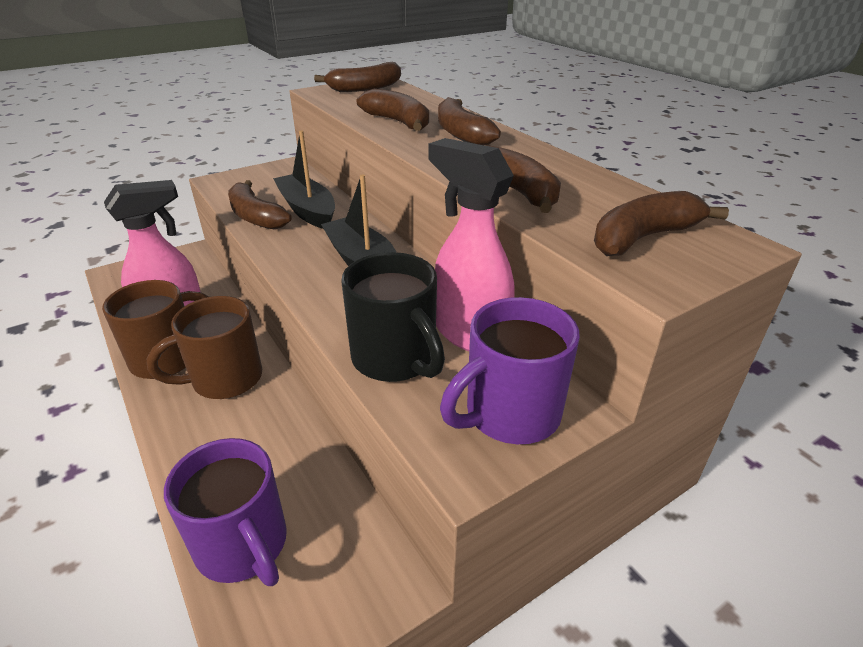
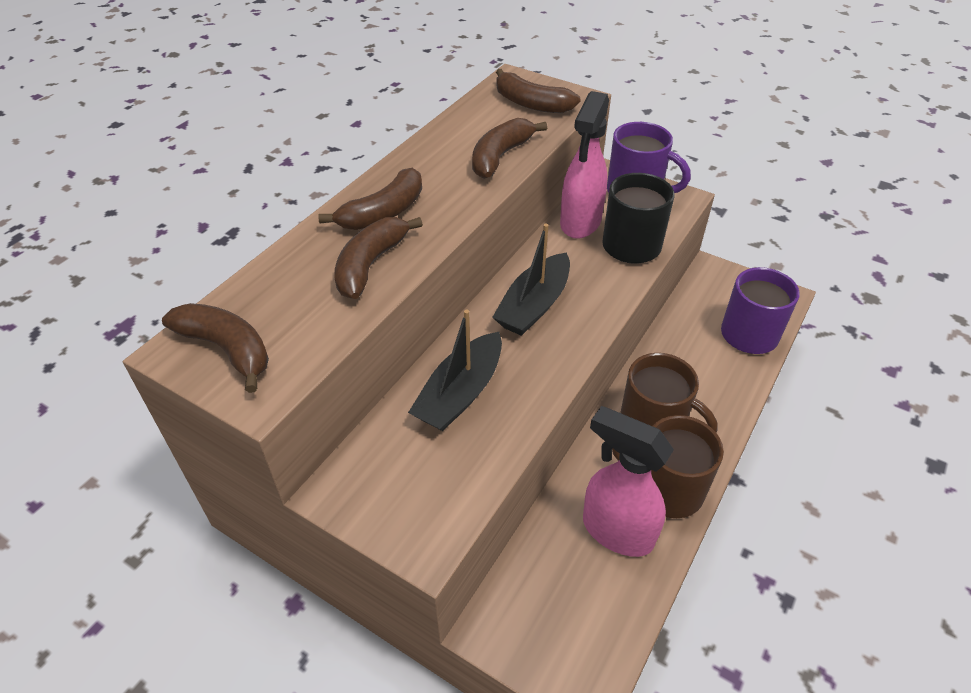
camera: 115 degrees left, 10 degrees up
(255, 216) = (503, 431): brown banana -> none

